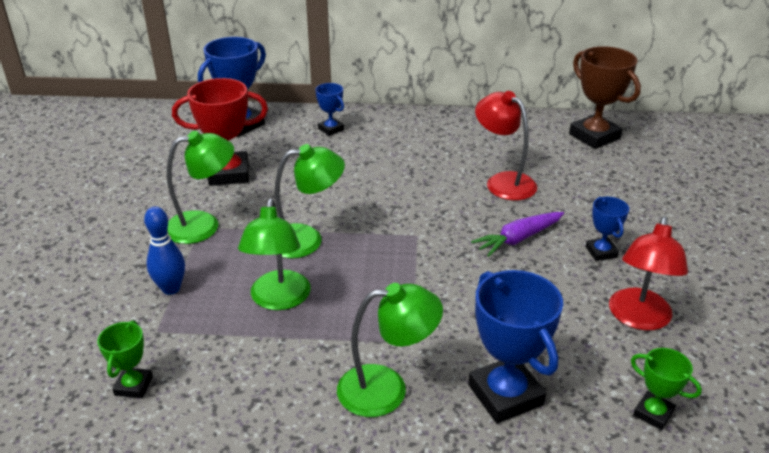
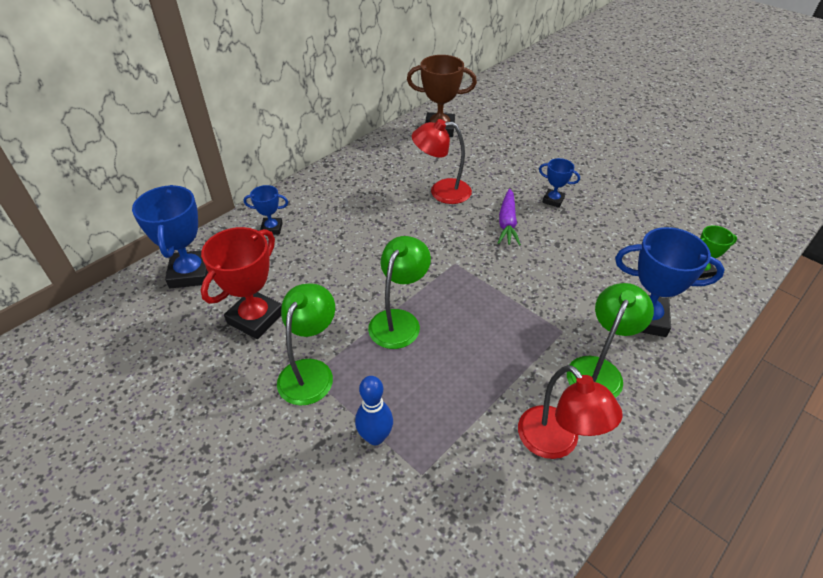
camera: 50 degrees left, 10 degrees up
(134, 386) = (478, 523): green trophy -> none
(279, 300) = (455, 375): green lamp -> none
(638, 319) = (623, 225): red lamp -> red lamp (556, 443)

